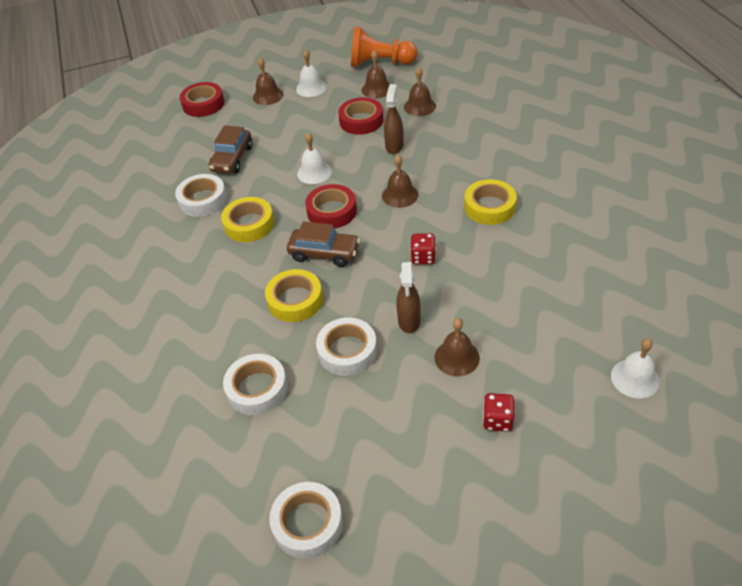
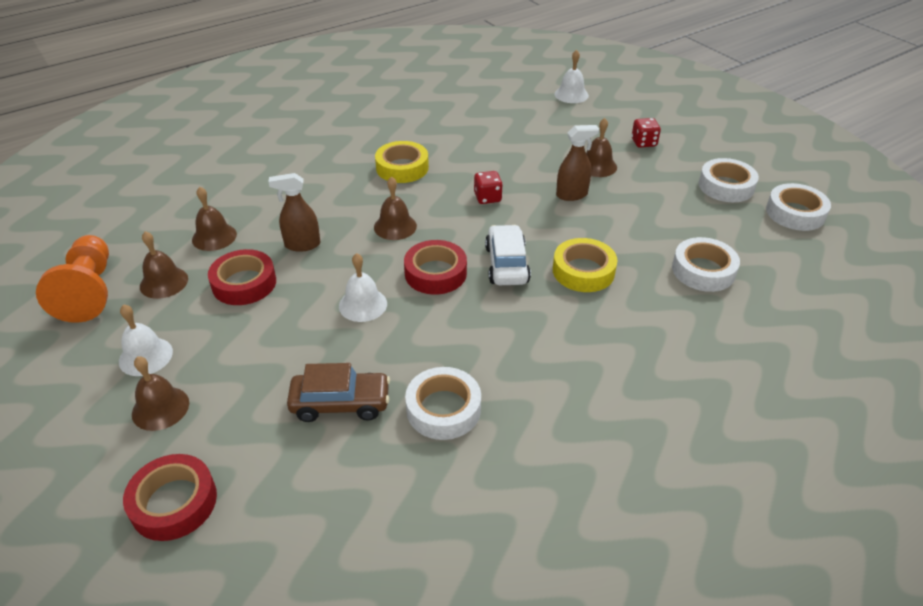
camera: 110 degrees left, 5 degrees down
(249, 224) = (479, 342): yellow tape -> none
(324, 253) = (506, 264): brown car -> white car
(347, 351) = (626, 224): white tape -> white tape (726, 186)

